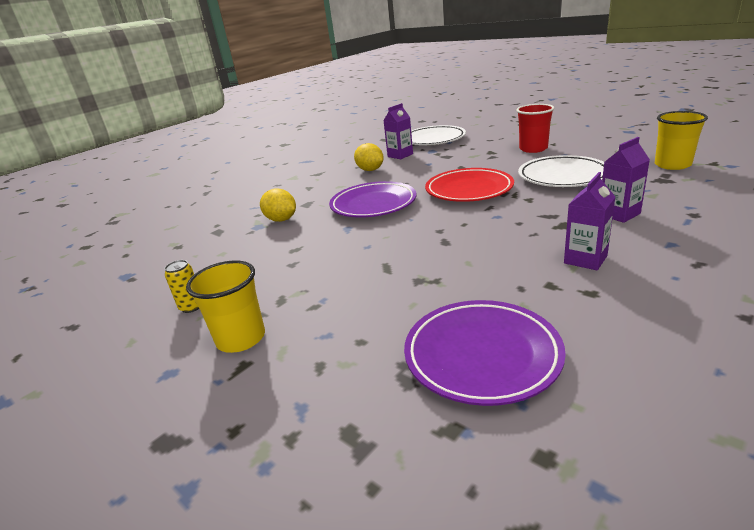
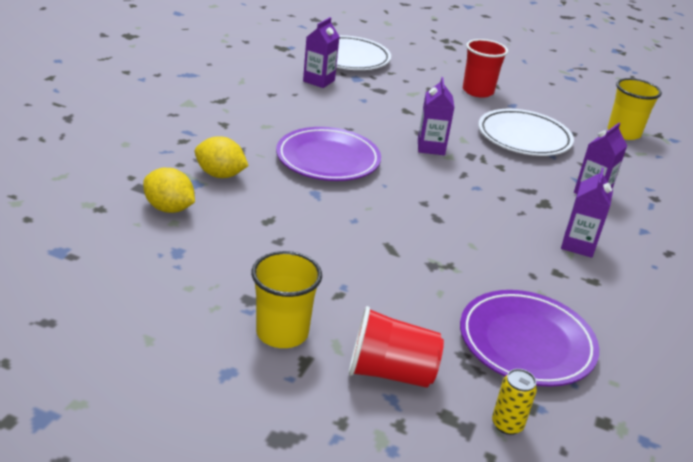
camera: 25 degrees left, 5 degrees up
(192, 307) = (192, 295): yellow can -> yellow can (507, 424)
(316, 380) = (390, 372): none -> red cup
(370, 170) = (292, 102): yellow lemon -> yellow lemon (169, 208)
(469, 190) = (431, 147): red plate -> purple carton

